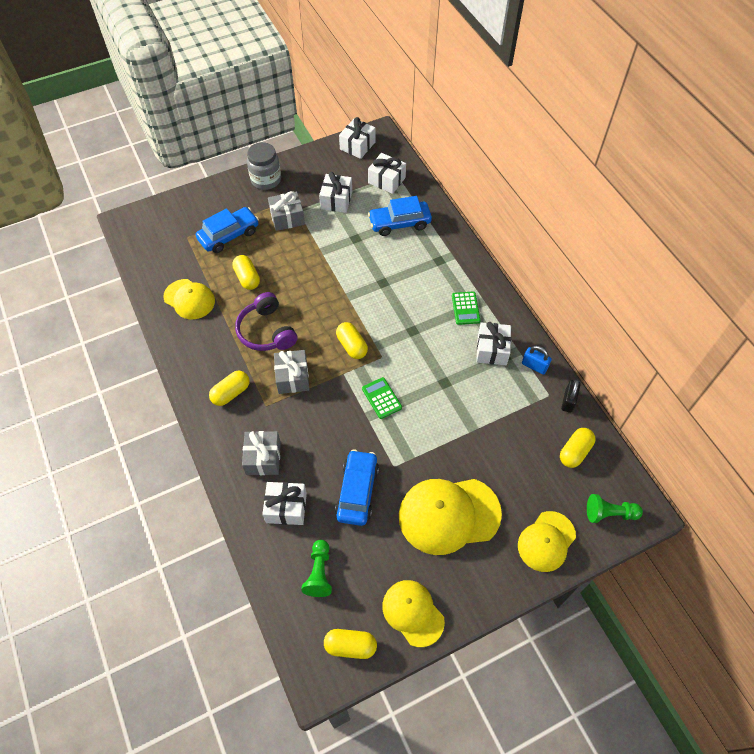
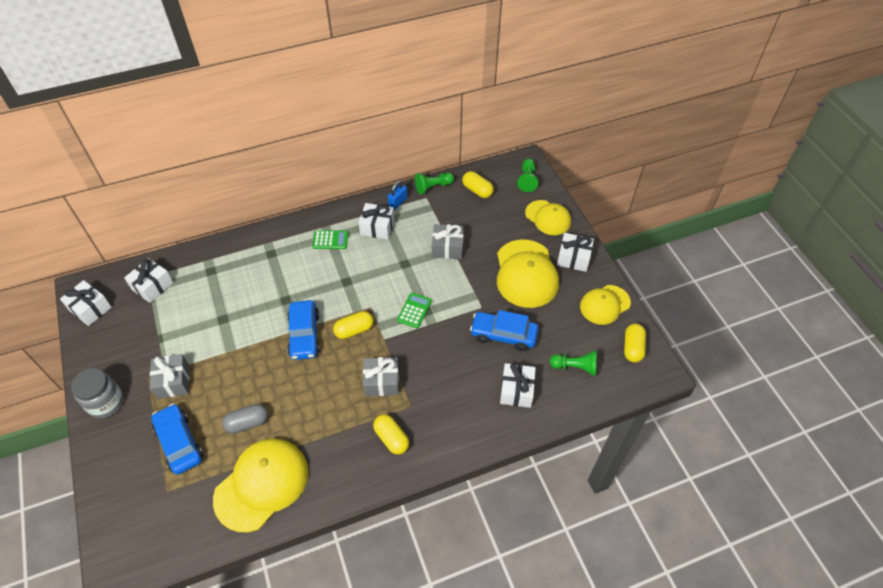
camera: 85 degrees left, 5 degrees down
(189, 299) = (262, 484): yellow cap -> yellow cap, size x1.60
(247, 278) = (247, 423): yellow capsule -> grey capsule
(263, 458) = (466, 409): grey gift -> grey gift (447, 248)
(266, 331) = (322, 404): purple headphones -> none
(336, 200) = (164, 333): white gift -> white gift (573, 258)
(381, 398) = (414, 310): green calculator -> green calculator turned 135 degrees clockwise
(399, 223) = (215, 280): blue car -> blue car (304, 335)
(568, 401) = (433, 187): black padlock -> green pawn

